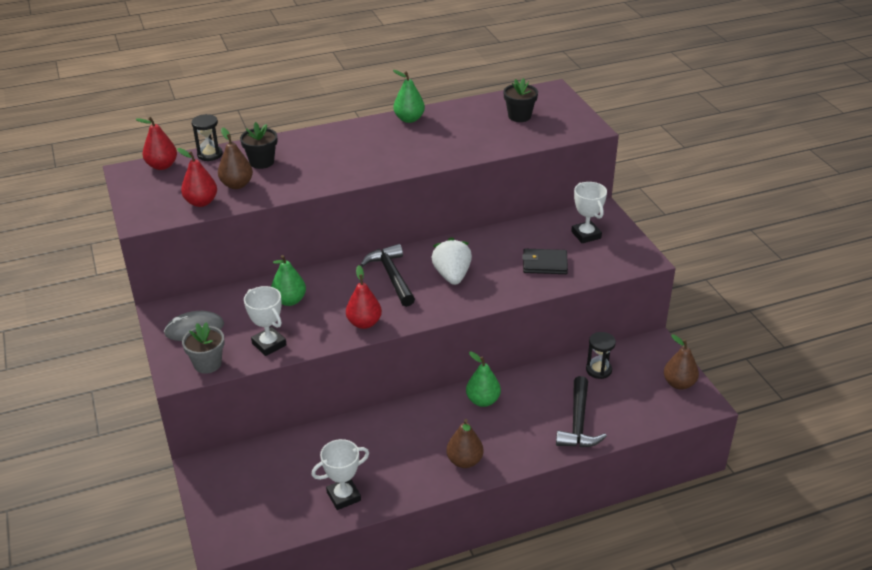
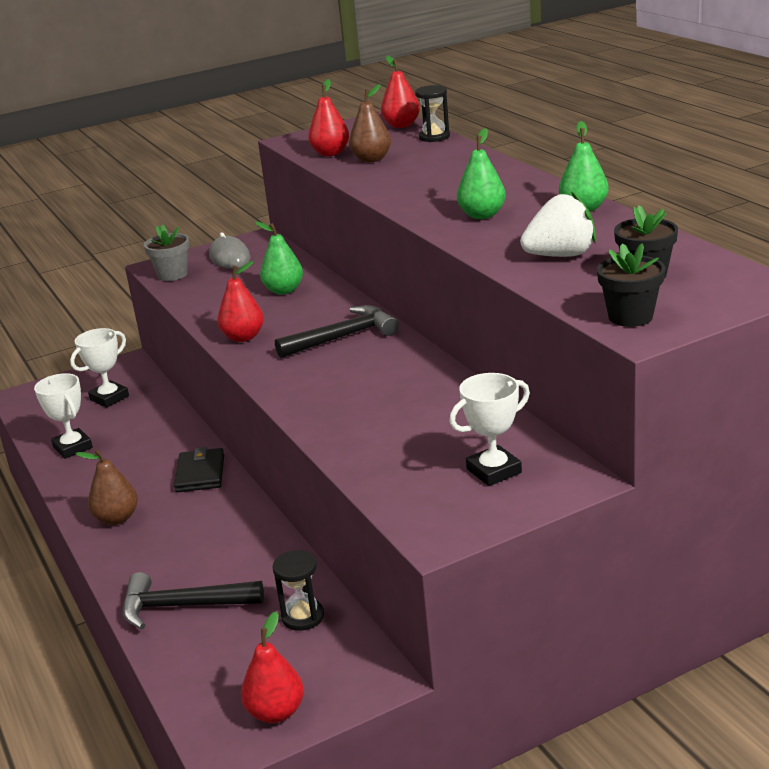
camera: 85 degrees right, 10 degrees down
(262, 162) = (427, 160): black flower pot -> black flower pot (630, 317)
(269, 344) = (203, 295): white trophy -> white trophy (109, 398)
(452, 276) = (352, 376): white strawberry -> white strawberry (561, 255)
(483, 400) = (229, 517): green pear -> green pear (482, 215)
(545, 264) = (398, 442): black wallet -> black wallet (200, 474)
(679, 383) = (276, 712): brown pear -> red pear

